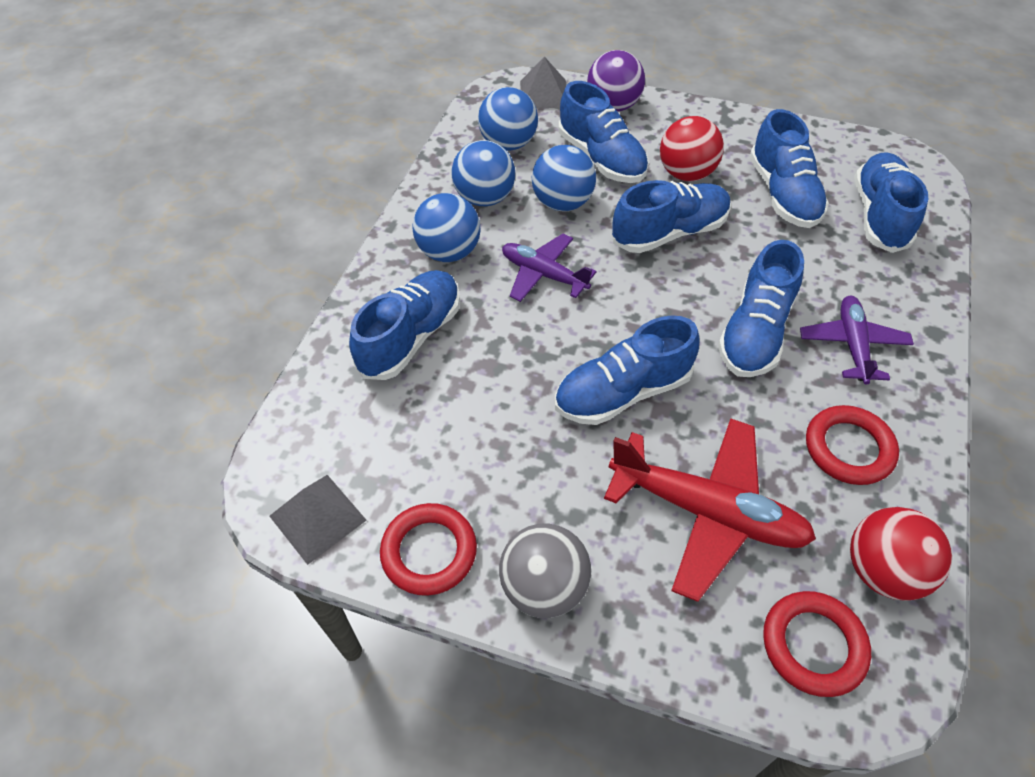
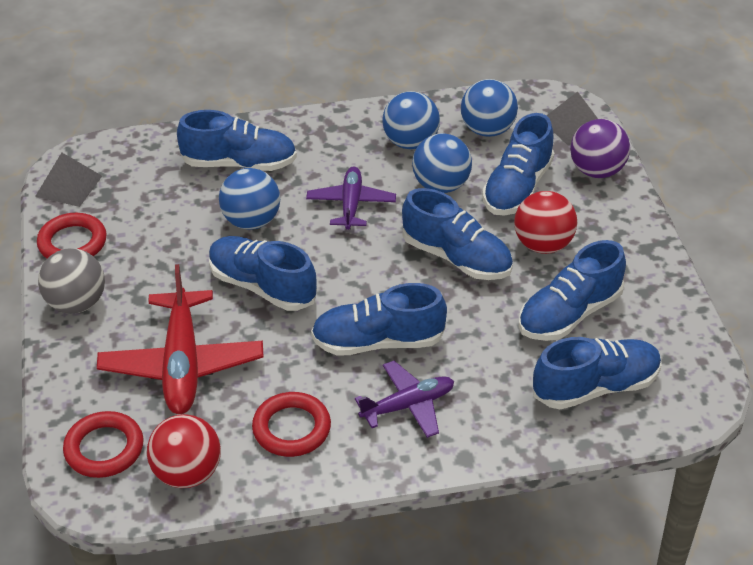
camera: 60 degrees right, 10 degrees down
(449, 252) = (336, 148): blue ball -> blue ball (251, 221)

